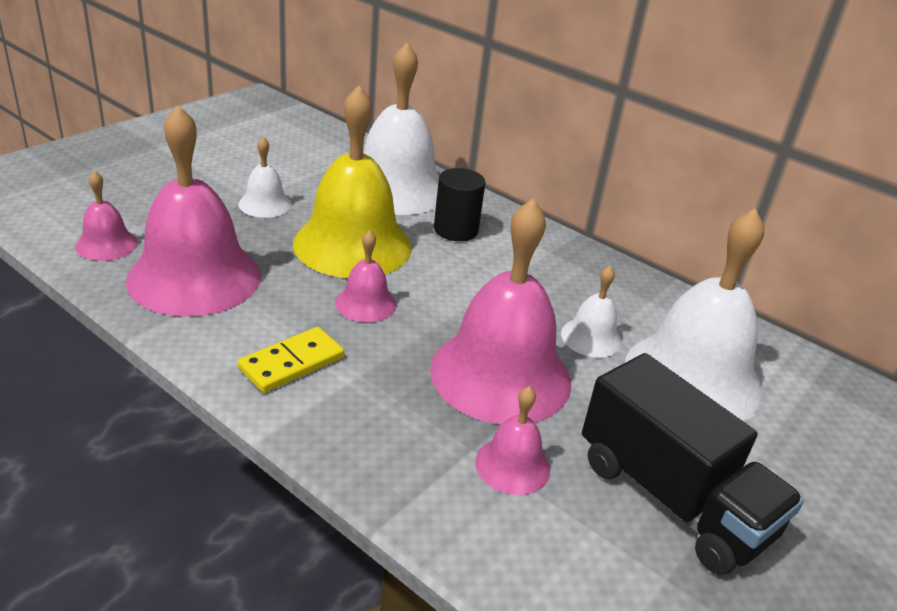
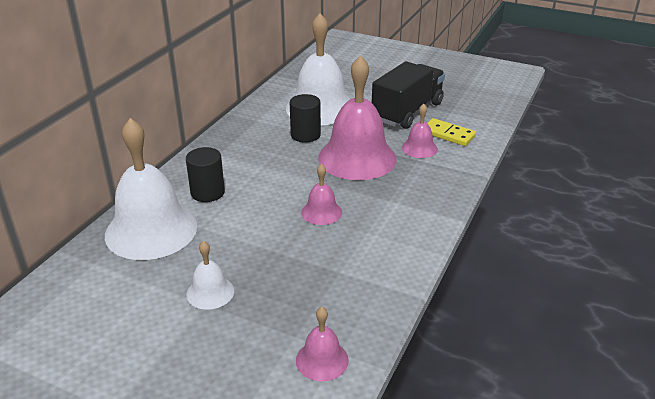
camera: 100 degrees left, 0 degrees up
(194, 277) = (338, 293): pink bell -> none
(292, 363) = (397, 225): yellow domino -> yellow domino (448, 134)
(352, 245) = (252, 232): yellow bell -> none
(591, 337) = (305, 135): white bell -> black cylinder

